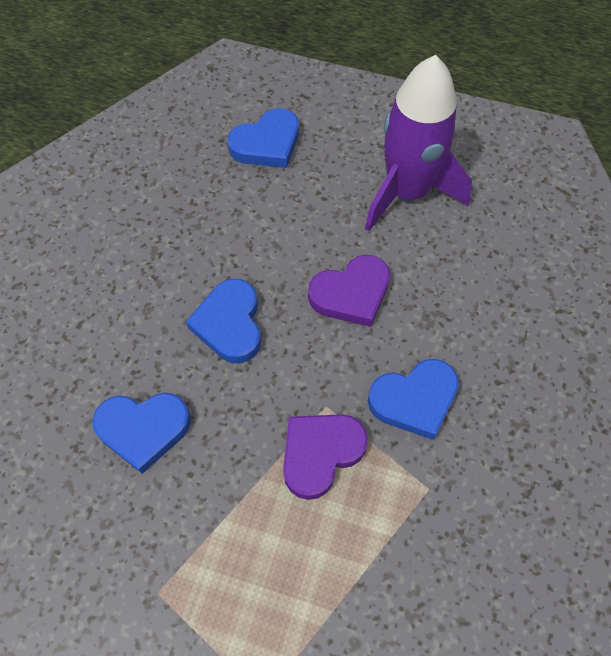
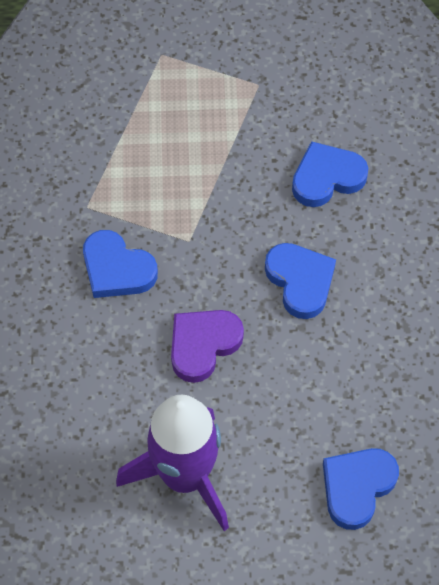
camera: 160 degrees right, 0 degrees up
(320, 453) = (180, 205): purple heart -> none
(414, 400) = (117, 269): blue heart -> blue heart turned 105 degrees counterclockwise

